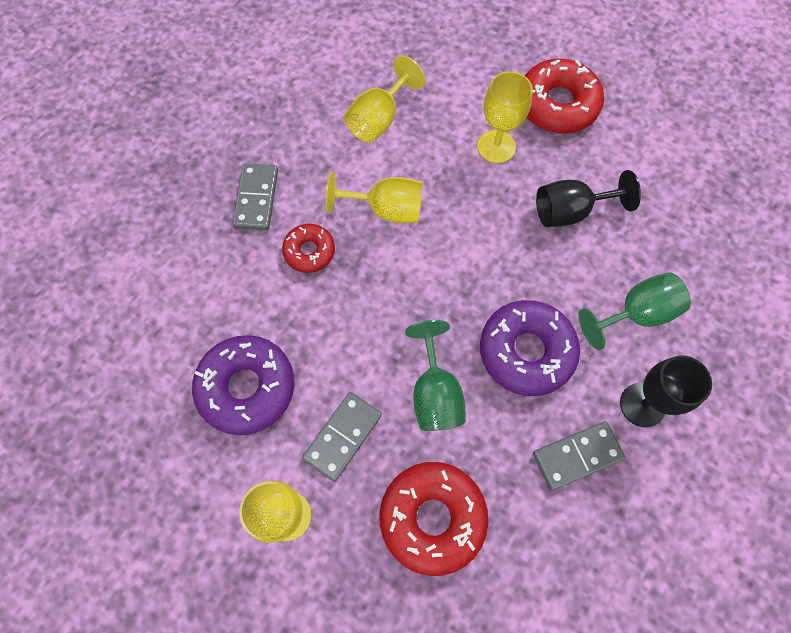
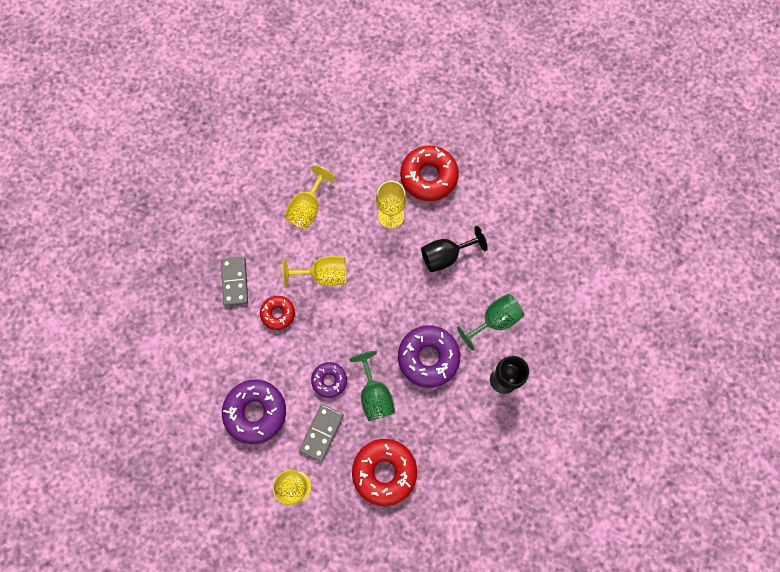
camera: 10 degrees left, 5 degrees up
(368, 359) = (329, 380): none -> purple donut
(577, 456) = (466, 419): grey domino -> none

